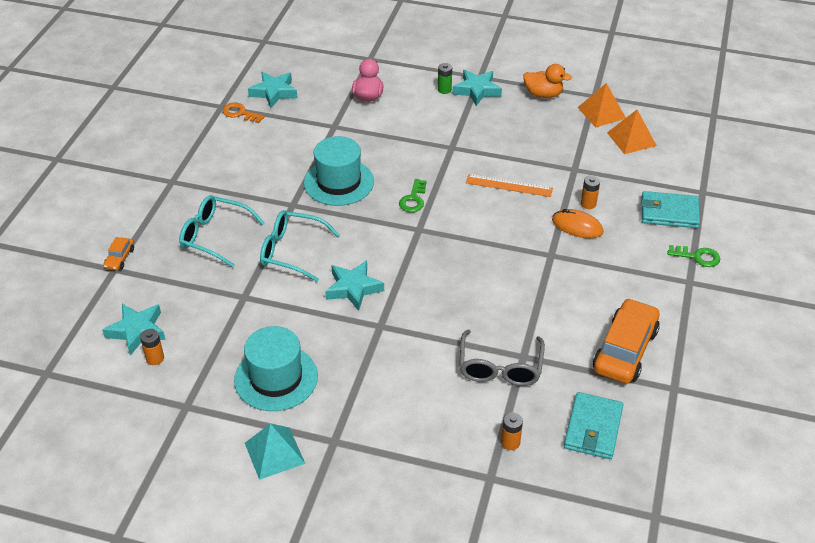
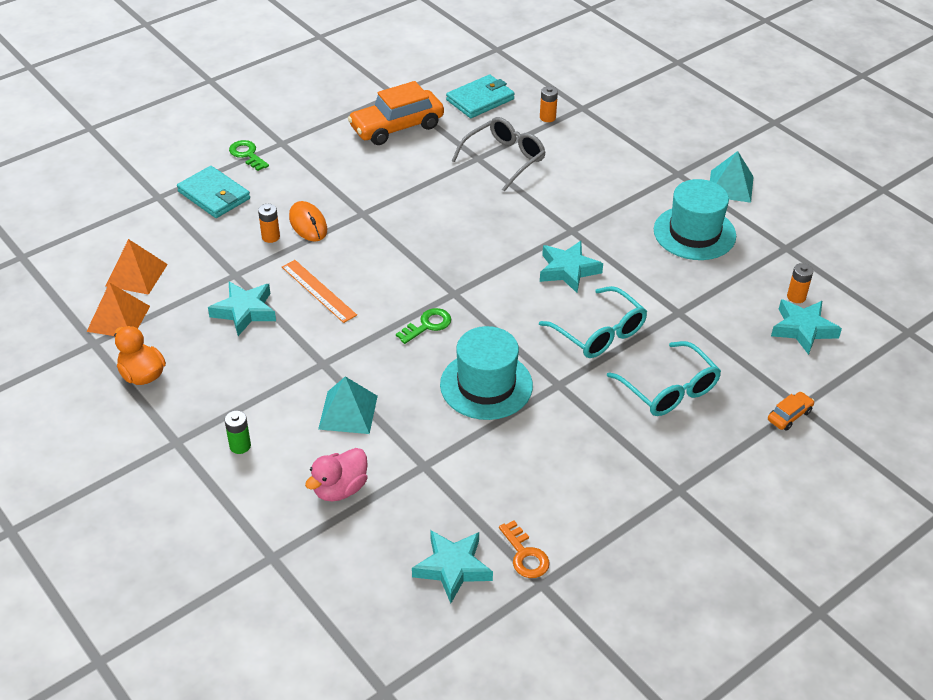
camera: 145 degrees left, 0 degrees up
(406, 130) = (348, 412): none -> turquoise pyramid
(477, 90) = (205, 423): turquoise star -> turquoise star (244, 311)

